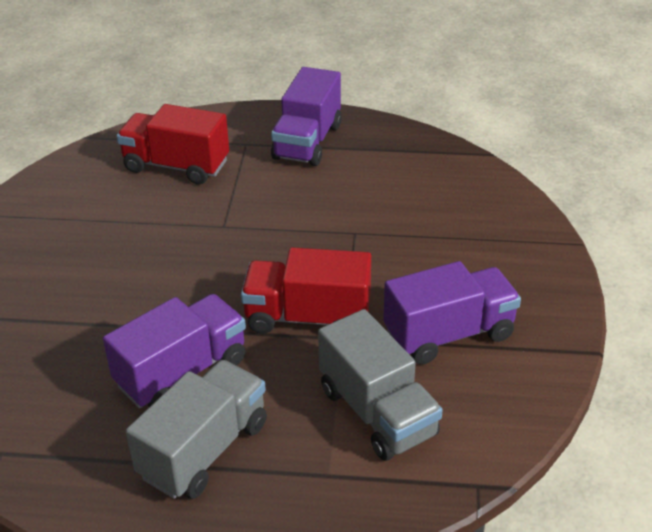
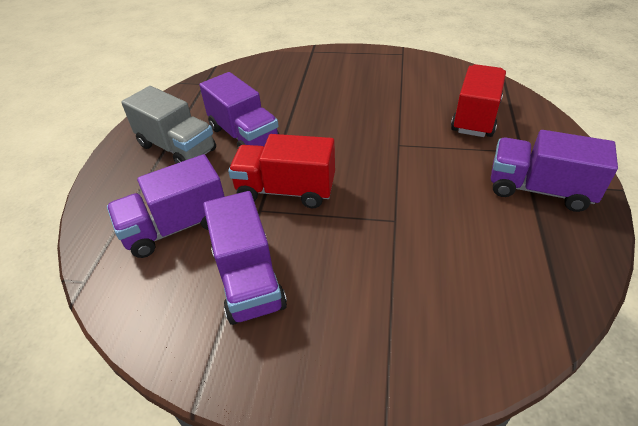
camera: 95 degrees right, 5 degrees up
(307, 317) = (285, 190): red truck -> red truck turned 90 degrees counterclockwise
(377, 412) = (176, 227): grey truck -> purple truck

